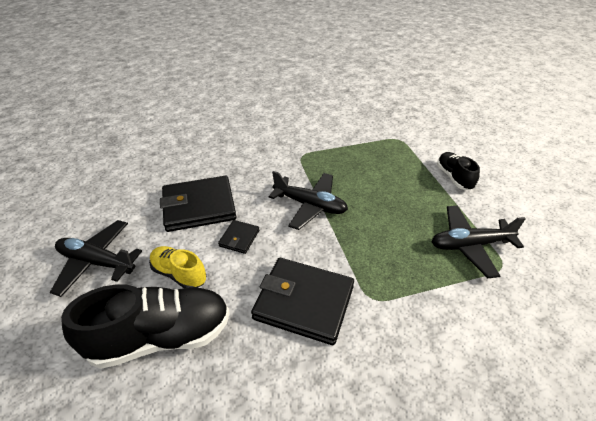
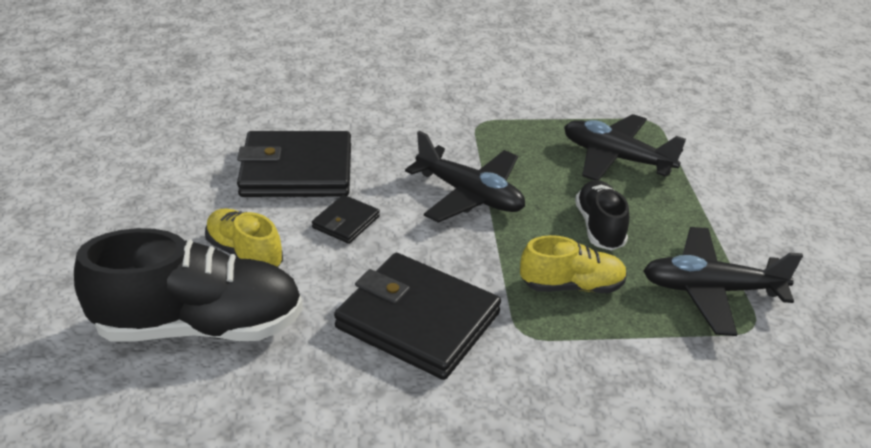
camera: 10 degrees right, 5 degrees down
(97, 262) = (131, 220): black plane -> black plane (616, 158)
(389, 258) = (571, 286): none -> yellow shoe
(454, 178) = (724, 191): black shoe -> black shoe (599, 227)

